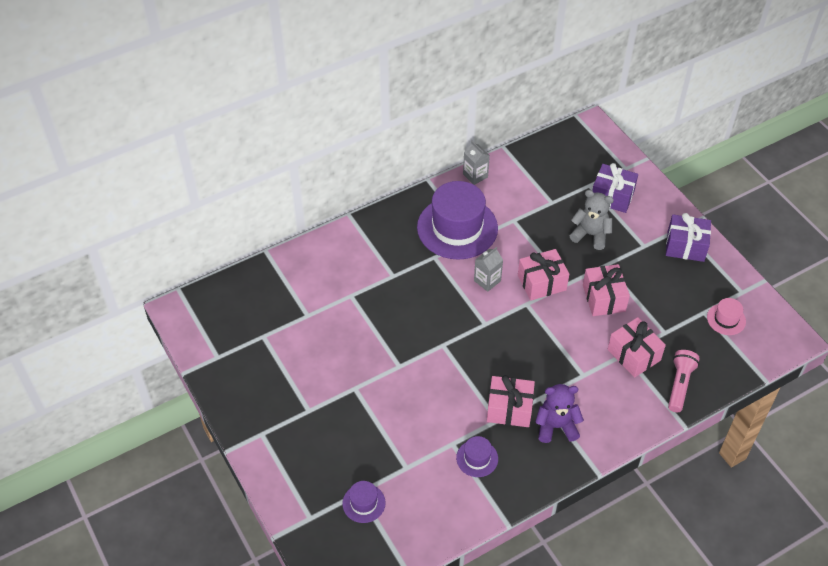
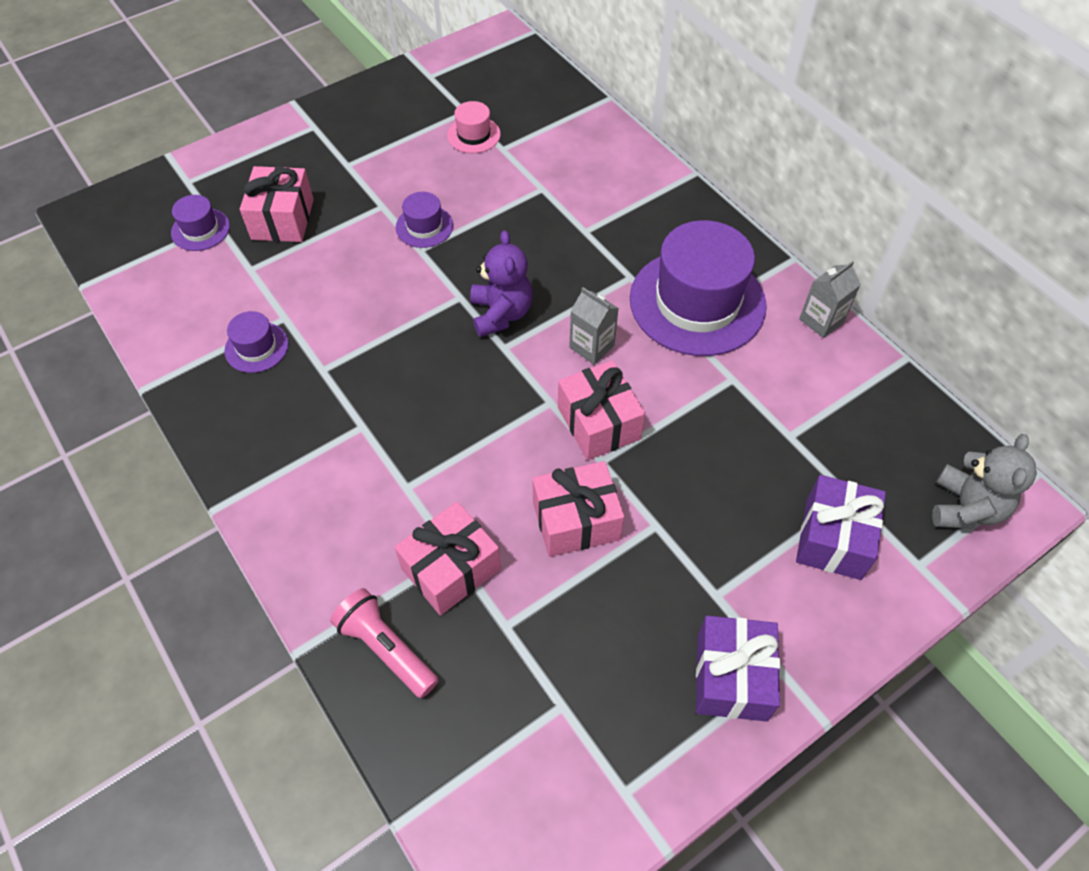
camera: 85 degrees right, 5 degrees up
(378, 363) = (424, 226): none -> purple hat
(509, 409) = (341, 384): pink gift -> pink gift (282, 219)
(556, 426) = (306, 448): purple teddy bear -> purple teddy bear (501, 314)
(590, 235) = (724, 499): grey teddy bear -> grey teddy bear (965, 508)
(679, 384) = (386, 648): pink flashlight -> pink flashlight turned 150 degrees counterclockwise
(726, 319) = (548, 751): pink hat -> pink hat (473, 135)

